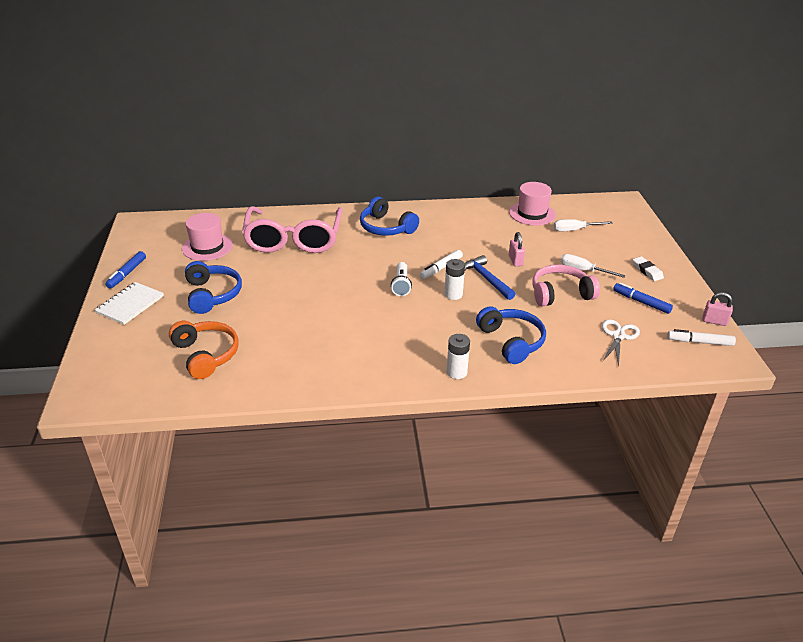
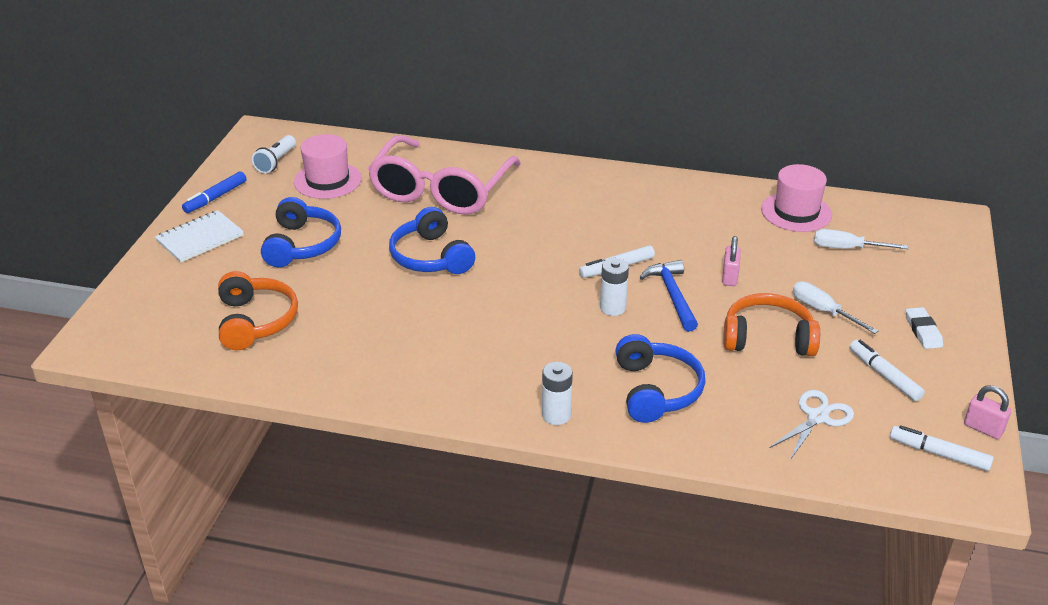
camera: 20 degrees right, 0 degrees up
(386, 227) = (573, 195): blue headphones -> blue headphones (431, 257)
(401, 285) = (548, 280): white flashlight -> white flashlight (276, 162)
(560, 294) = (767, 338): pink headphones -> orange headphones
(641, 302) = (884, 375): blue marker -> white marker

